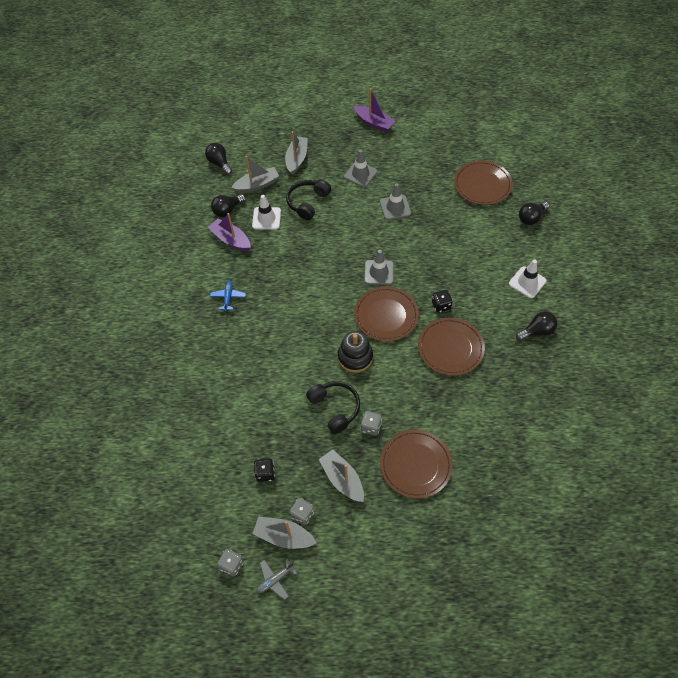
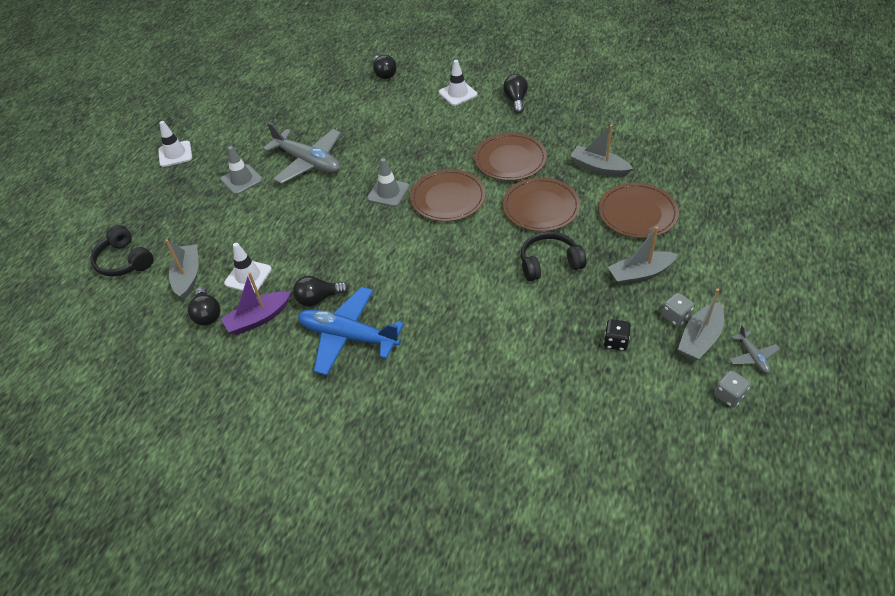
camera: 70 degrees left, 10 degrees down
(219, 163) = (120, 310): black light bulb -> black light bulb (318, 299)
(228, 297) = (348, 337): blue plane -> blue plane, size x2.23
(297, 159) = (175, 230): grey boat -> grey boat (599, 168)
(308, 202) = (250, 233): black headphones -> black headphones (124, 261)
(355, 357) = (490, 233): black stacking toy -> none
(371, 427) = (582, 238): grey dice -> none
(374, 123) = (175, 154): purple boat -> white traffic cone
(395, 207) = (308, 162): grey traffic cone -> grey plane
(441, 305) = (455, 155): black dice -> none
(482, 185) = (322, 95): brown plate -> brown plate (541, 207)

